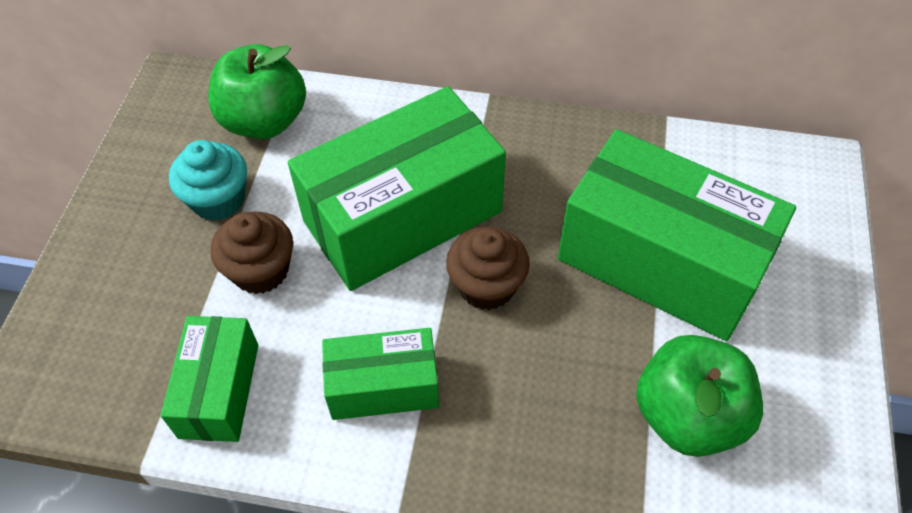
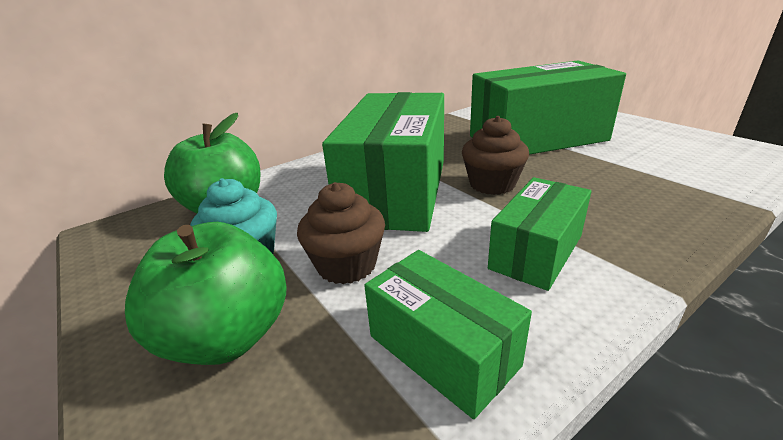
camera: 45 degrees left, 25 degrees down
(687, 416) = (656, 163): green apple -> green apple (228, 336)

